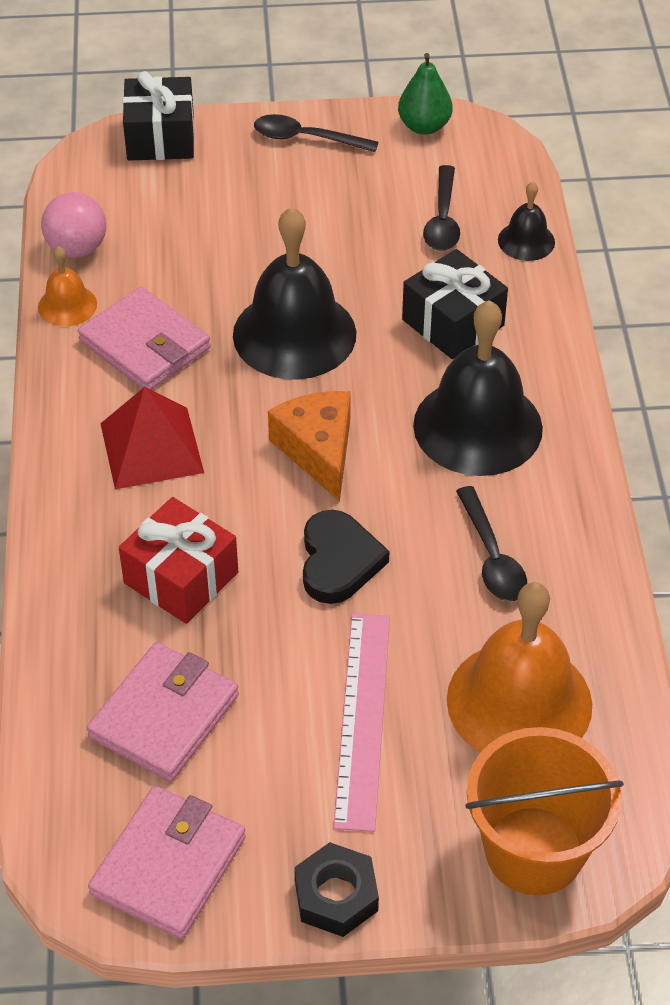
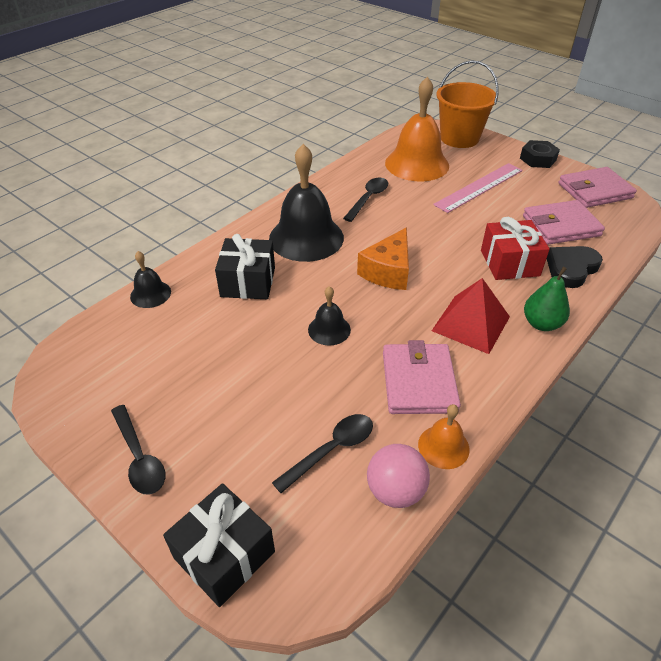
camera: 135 degrees left, 5 degrees down
(294, 334) = (329, 329): black bell -> black bell, size x0.48
(338, 561) = (431, 230): black heart -> black heart (571, 268)
(424, 126) = (68, 403): green pear -> green pear (541, 324)
(443, 219) = (164, 335): black spoon -> black spoon (331, 450)

